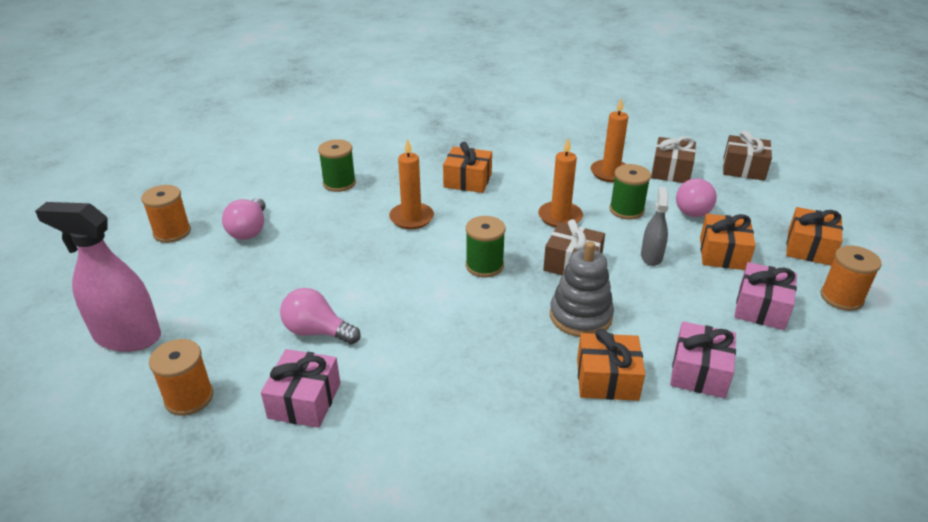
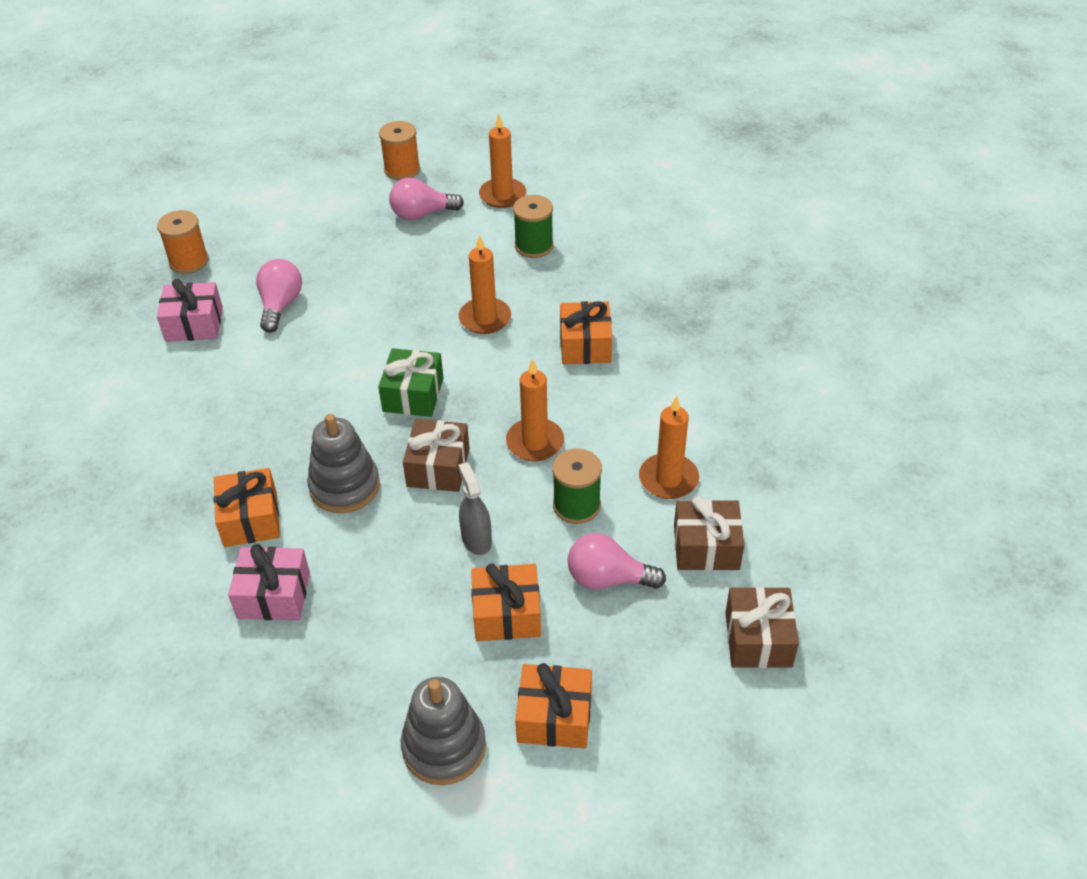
camera: 75 degrees right, 10 degrees up
(127, 336) = (253, 203): pink spray bottle -> none
(261, 187) = (502, 195): none -> orange candle
(484, 266) = (413, 395): green spool -> green gift
(651, 256) = (476, 539): grey spray bottle -> grey spray bottle turned 105 degrees counterclockwise
(761, 308) = (399, 655): pink gift -> none
(841, 297) = (444, 747): orange spool -> grey stacking toy

